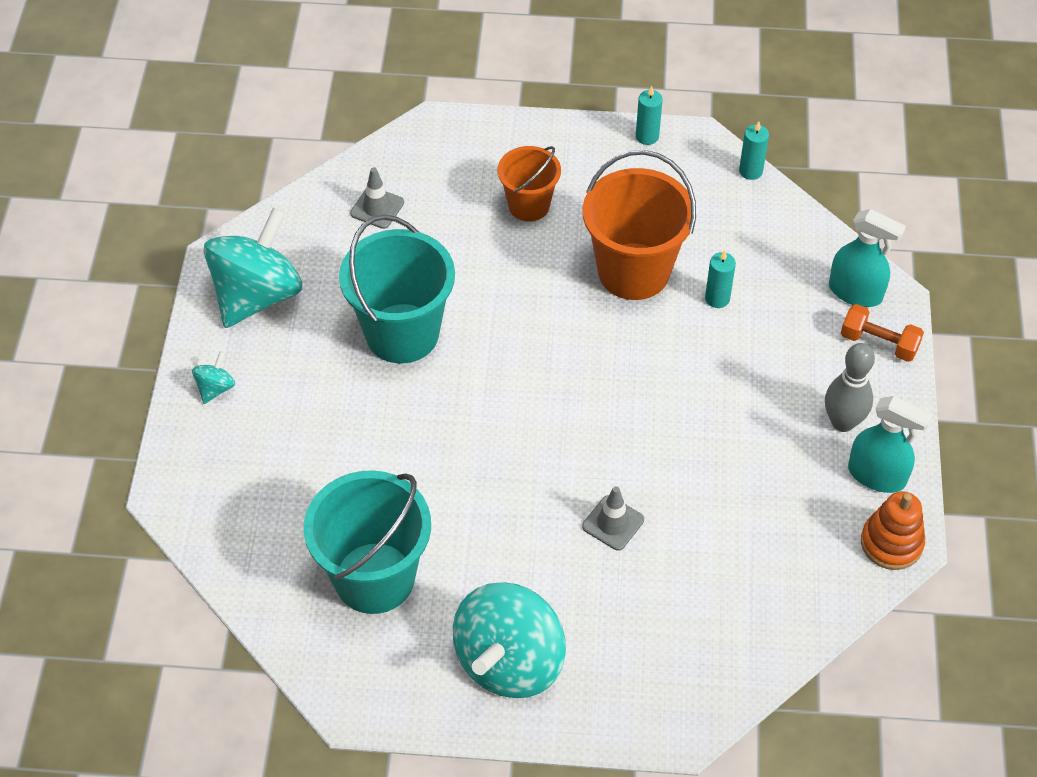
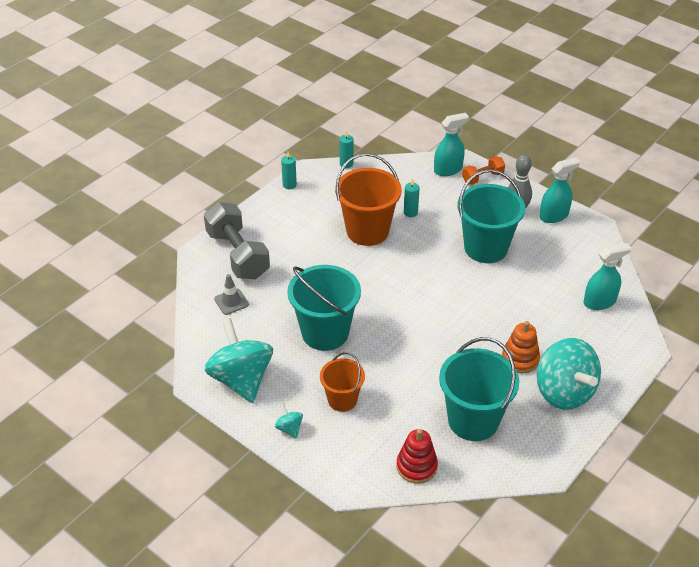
camera: 55 degrees left, 10 degrees down
(250, 554) = (416, 466): none -> red stacking toy
(465, 164) = (238, 255): none -> grey dumbbell
(529, 205) = (289, 245): orange bucket -> orange bucket (342, 400)
(613, 523) = (511, 313): grey traffic cone -> none
(724, 425) = (485, 248): none -> turquoise bucket
(734, 624) = (599, 302): none -> turquoise spray bottle
(891, 543) = (593, 230): orange stacking toy -> orange stacking toy (520, 359)

